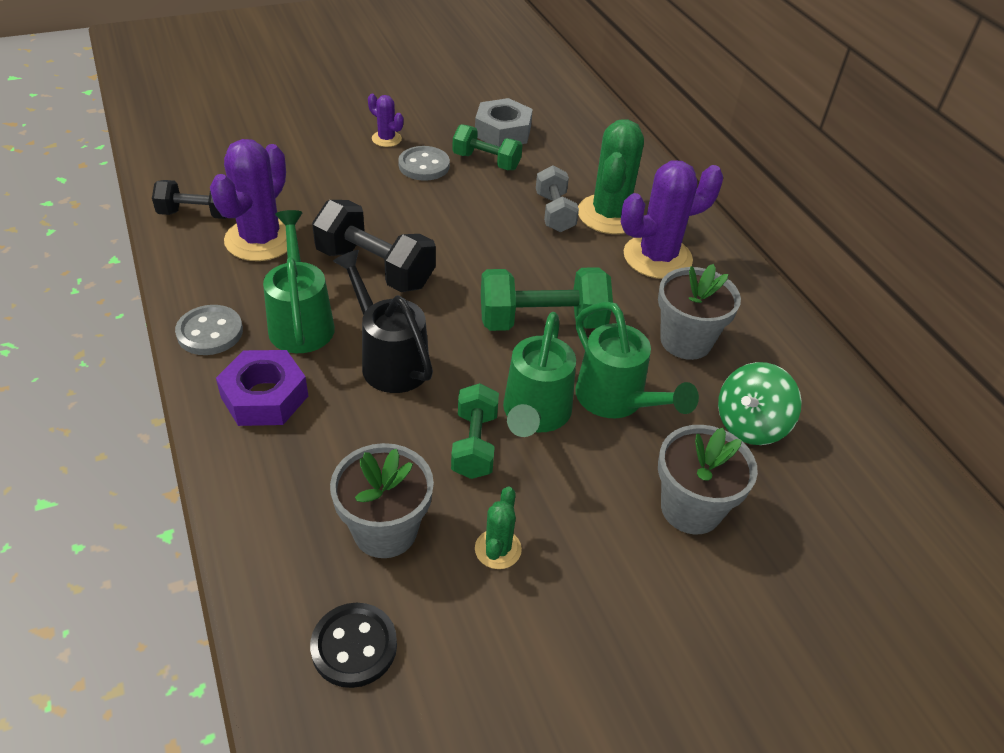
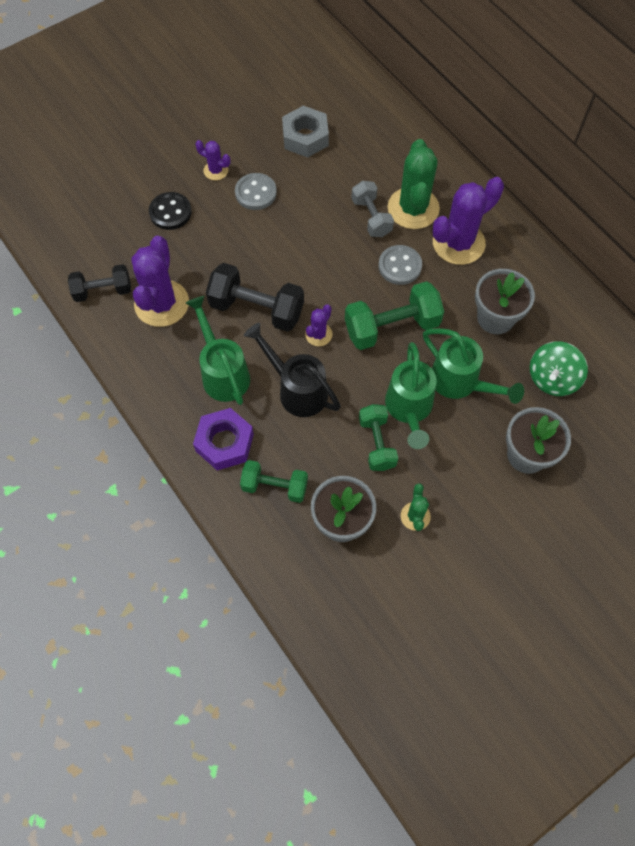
camera: 10 degrees left, 20 degrees up
(210, 332) = (163, 399): grey button -> grey button (400, 266)
(354, 646) = (351, 603): black button -> black button (170, 212)
(443, 309) = (318, 334): none -> purple cactus
(486, 161) = (303, 175): green dumbbell -> green dumbbell (275, 486)

